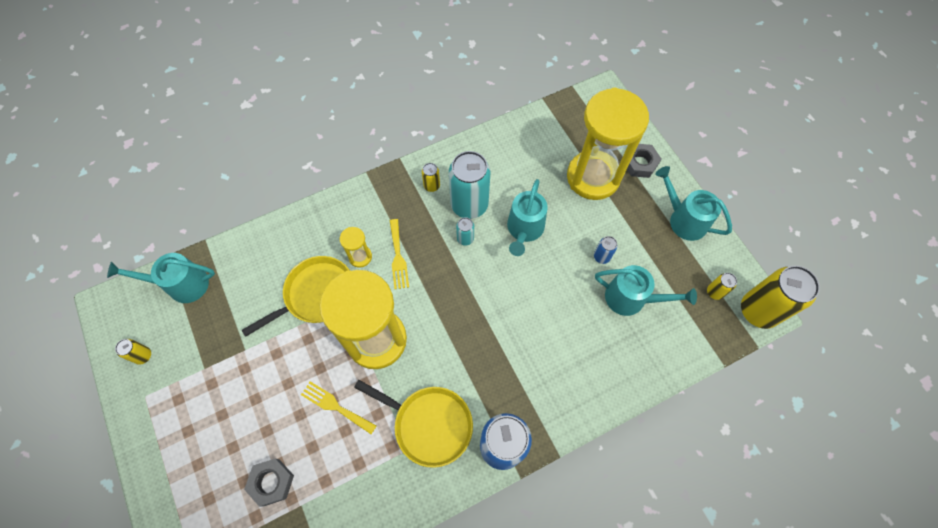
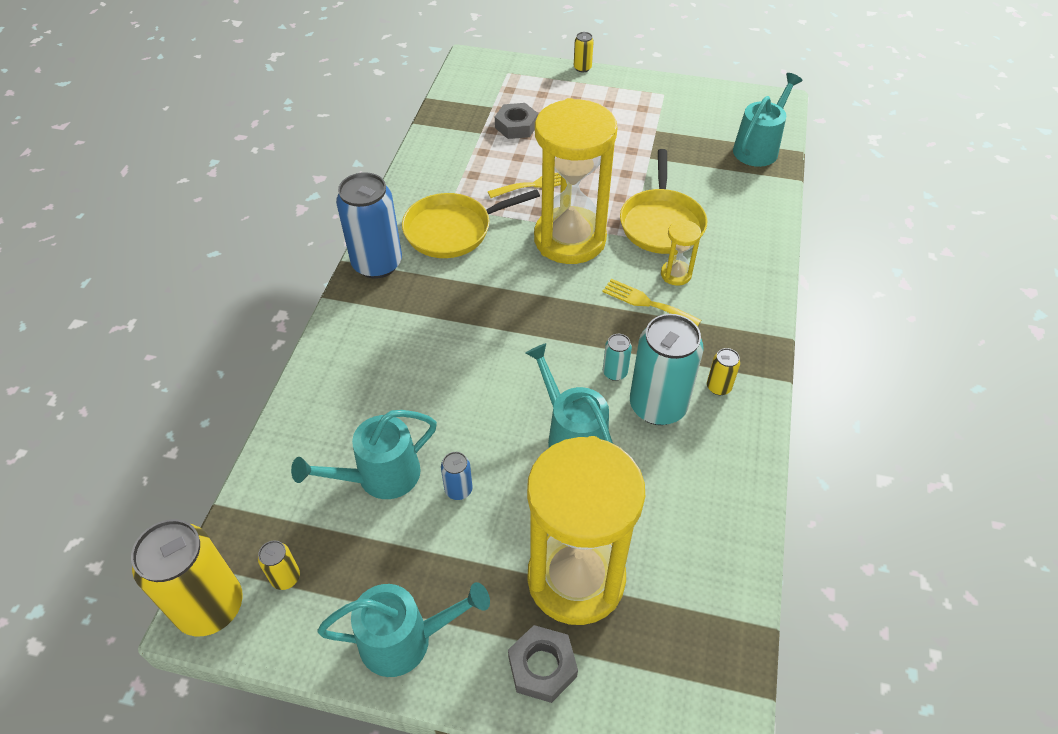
camera: 130 degrees right, 15 degrees down
(143, 356) = (703, 104): yellow can -> yellow can (582, 68)

